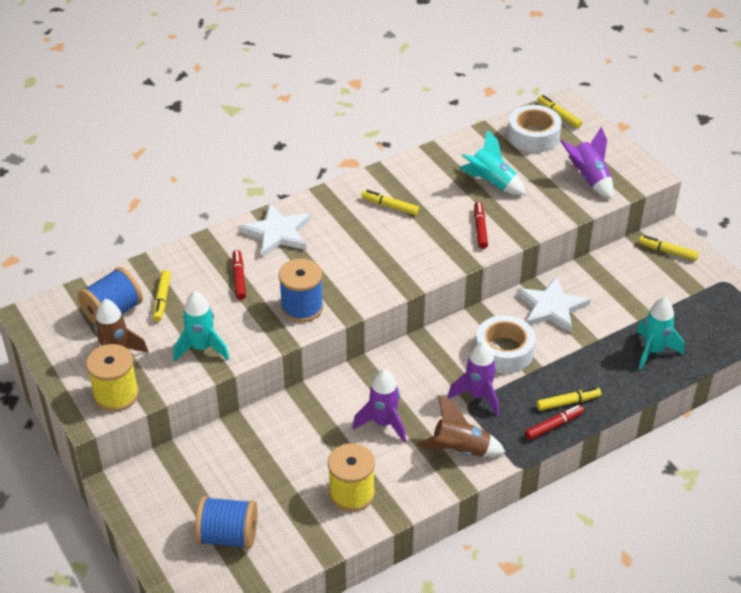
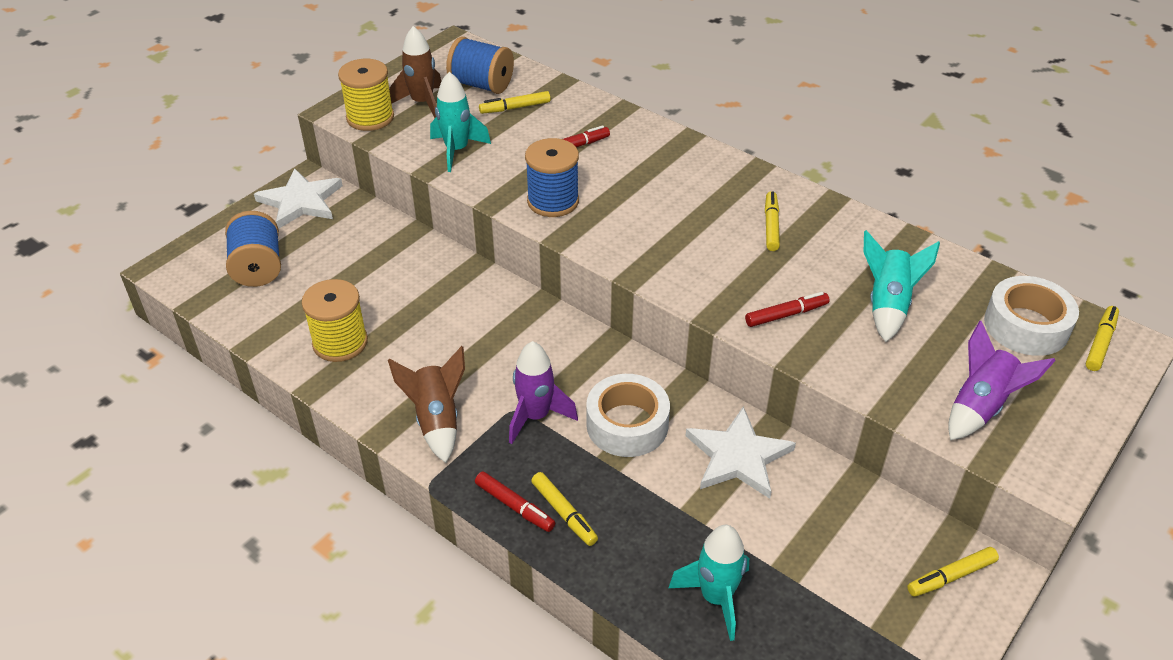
camera: 70 degrees right, 0 degrees up
(277, 233) = (663, 154): white star -> white star (301, 201)
(383, 423) = (455, 342): purple rocket -> none
(667, 252) = (951, 576): yellow marker -> yellow marker turned 120 degrees counterclockwise

